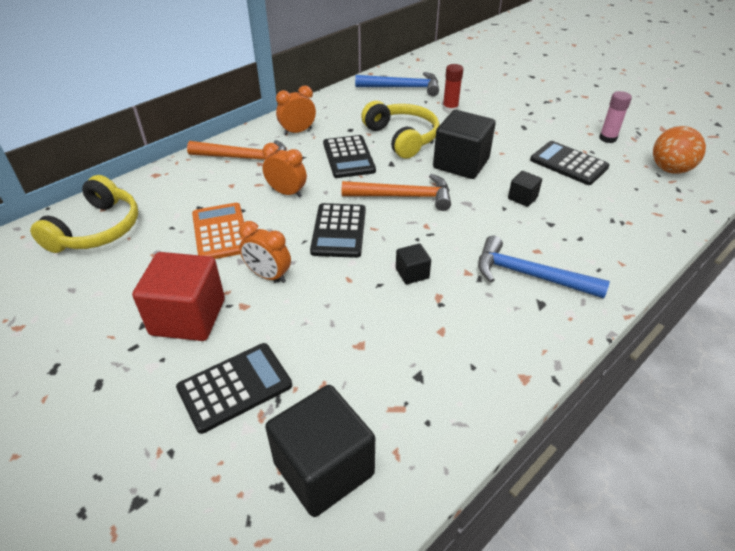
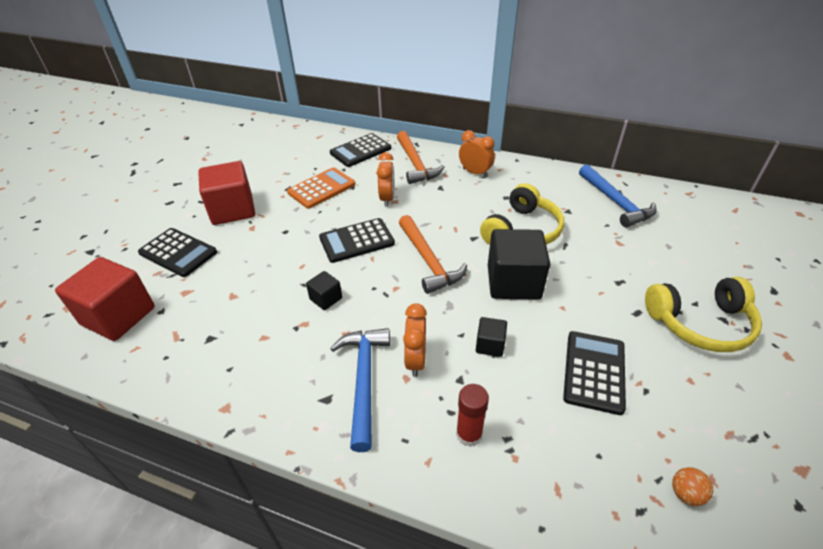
camera: 65 degrees right, 0 degrees up
(97, 229) = (296, 144): yellow headphones -> yellow headphones (700, 323)
(268, 275) = (287, 226): orange clock -> orange clock (415, 360)
(324, 468) = (118, 316): black cube -> red cube
(348, 157) = (461, 211): black calculator -> black calculator (360, 151)
(450, 109) = (611, 245): red glue stick -> red glue stick (469, 434)
(607, 138) = (697, 402): pink glue stick -> none
(670, 169) = (685, 493): orange ball -> orange ball, size x0.49

